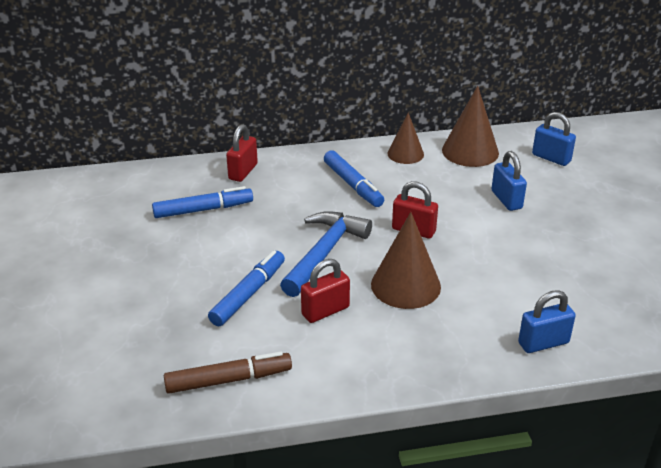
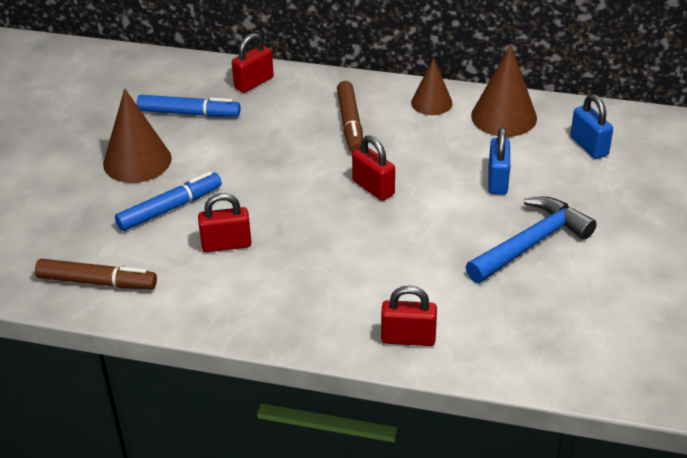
camera: 25 degrees right, 5 degrees up
(324, 253) = (268, 187): blue hammer -> blue hammer (531, 243)
(353, 185) = (350, 124): blue marker -> brown marker
(405, 285) = (320, 241): brown cone -> brown cone (137, 161)
(543, 343) = (408, 338): blue padlock -> red padlock

